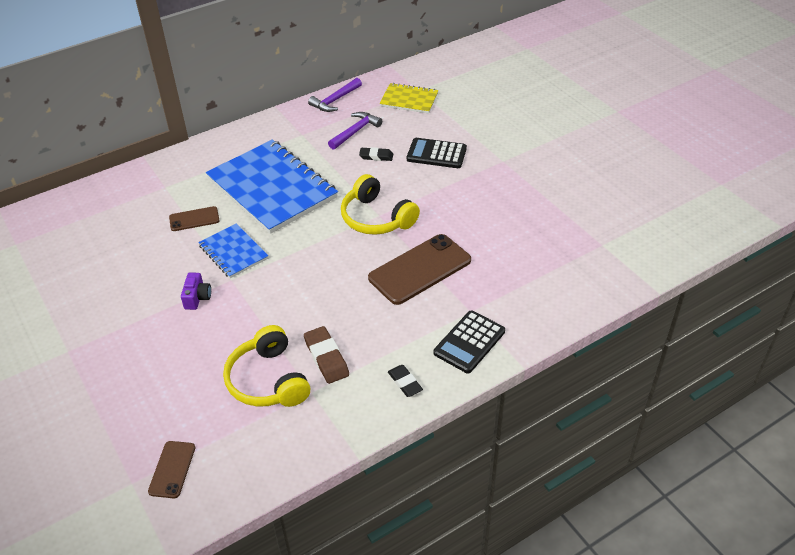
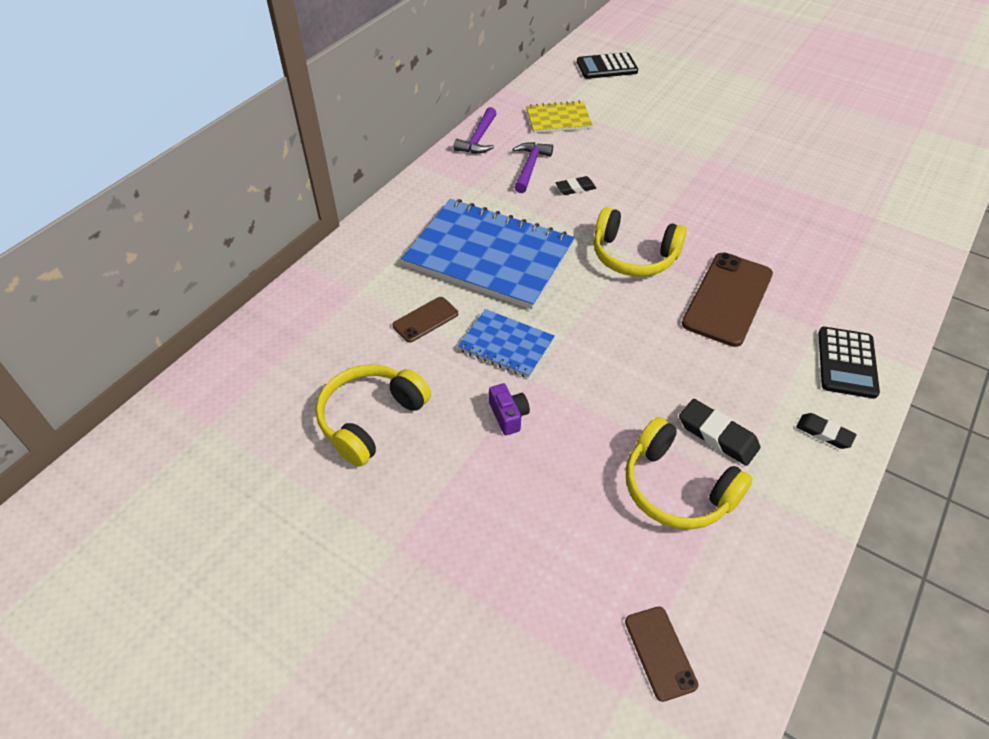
camera: 25 degrees left, 5 degrees up
(111, 271) = (370, 419): none -> yellow headphones
(326, 358) = (717, 435): brown eraser -> black eraser
(436, 154) = (636, 169): black calculator -> black calculator (606, 67)

